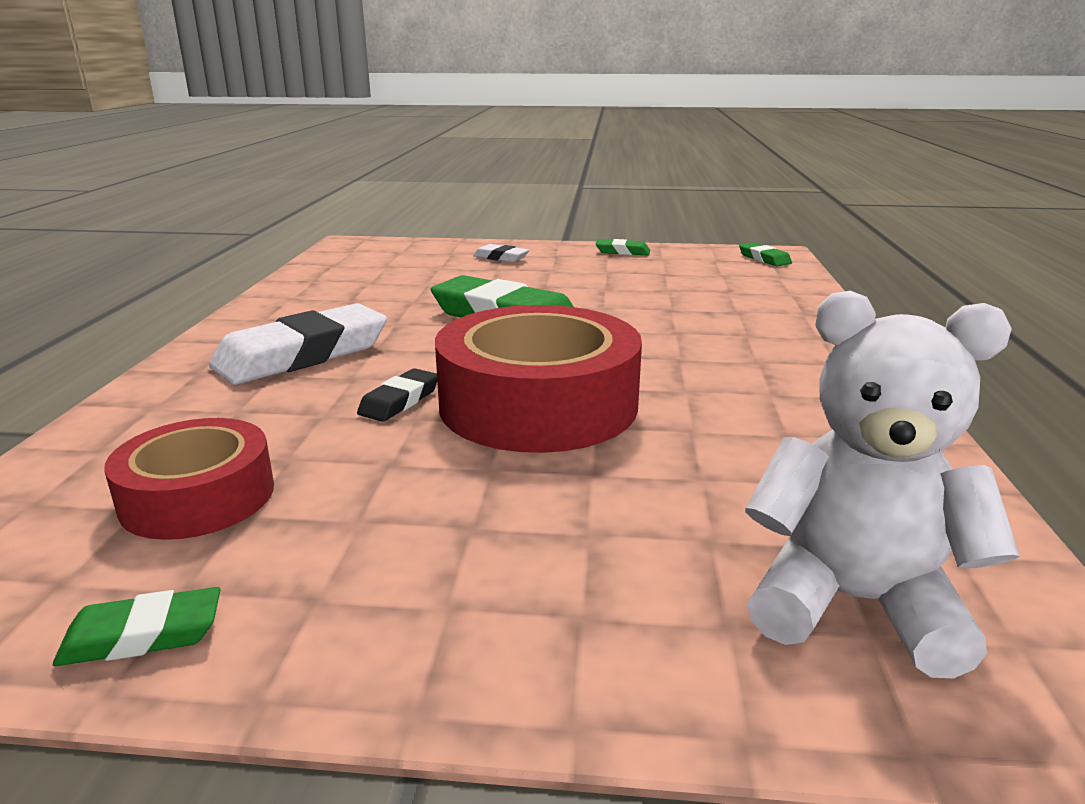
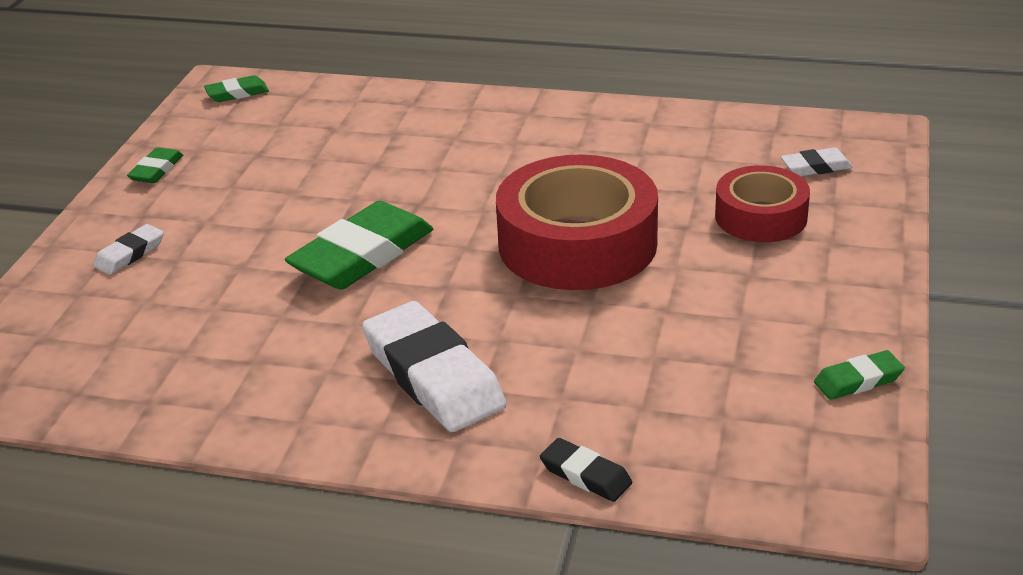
camera: 80 degrees left, 10 degrees up
(143, 635) = (858, 380): green eraser -> green eraser turned 75 degrees clockwise
(198, 496) = (710, 390): red tape -> red tape (761, 217)
(399, 401) = (558, 310): black eraser -> black eraser (585, 475)
(853, 602) = (816, 167): white teddy bear -> white eraser

